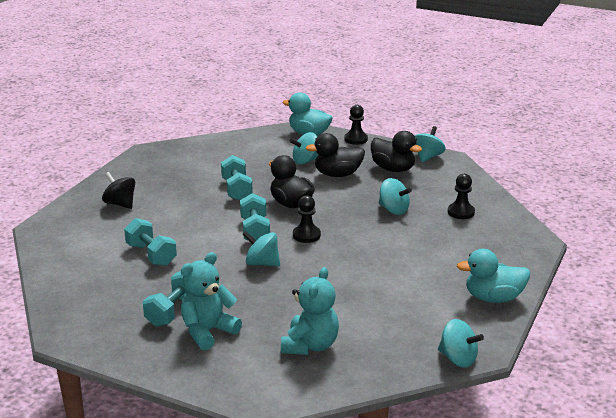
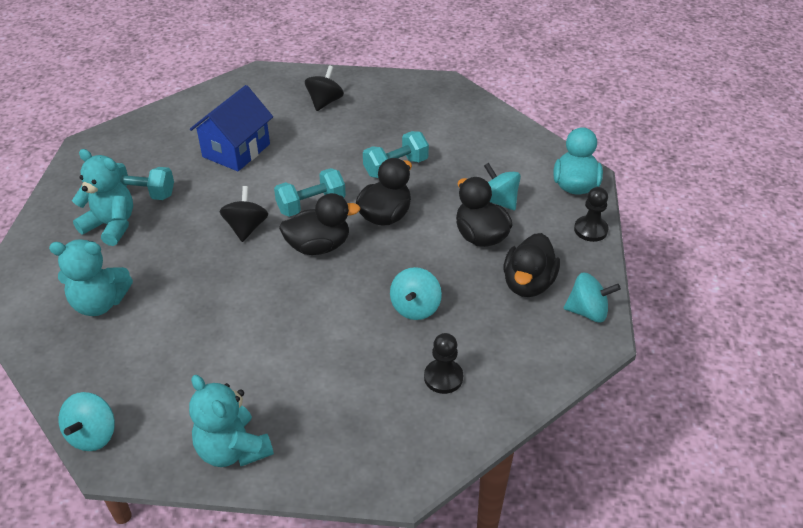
camera: 70 degrees right, 15 degrees up
(151, 255) = (236, 150): turquoise dumbbell -> blue house
(262, 263) = (246, 228): turquoise spinning top -> black spinning top
(306, 235) = (318, 246): black pawn -> black duck
(493, 298) = (233, 449): turquoise duck -> turquoise teddy bear

